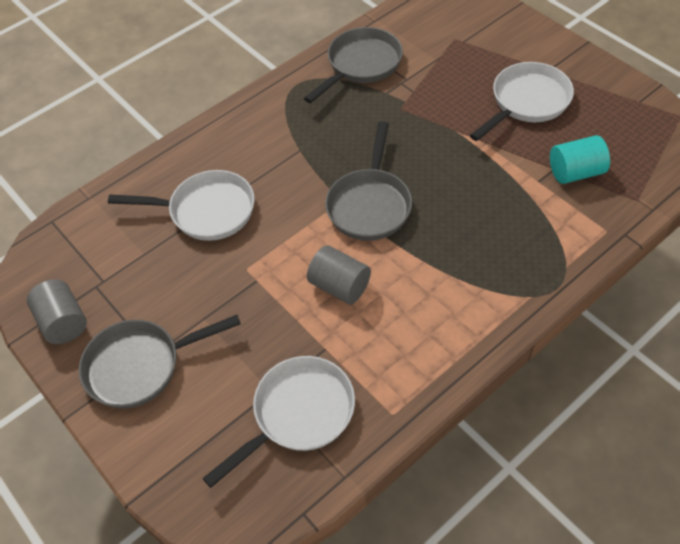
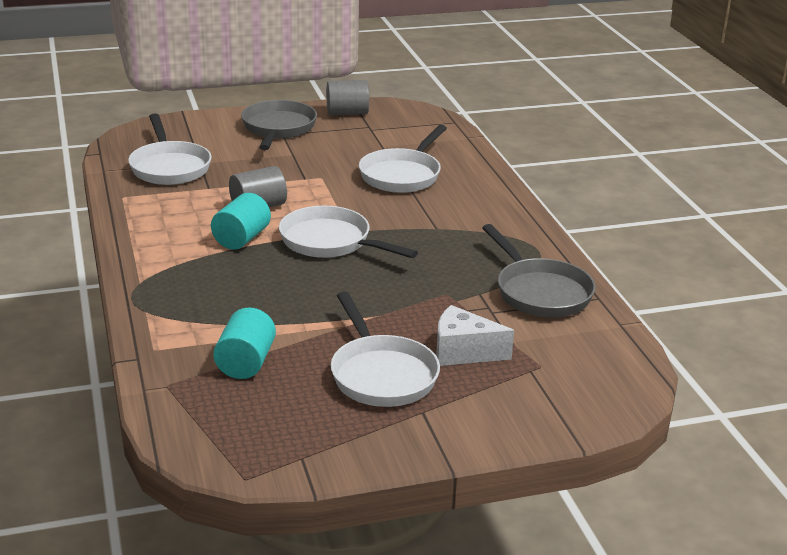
camera: 110 degrees right, 25 degrees down
(370, 205) = (330, 242): grey pan -> white pan
(407, 267) = (241, 239): none -> turquoise cylinder
(468, 75) = (463, 352): none -> white cheese

